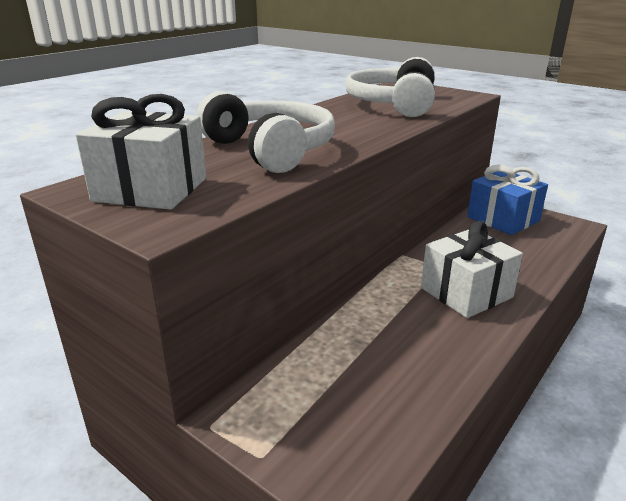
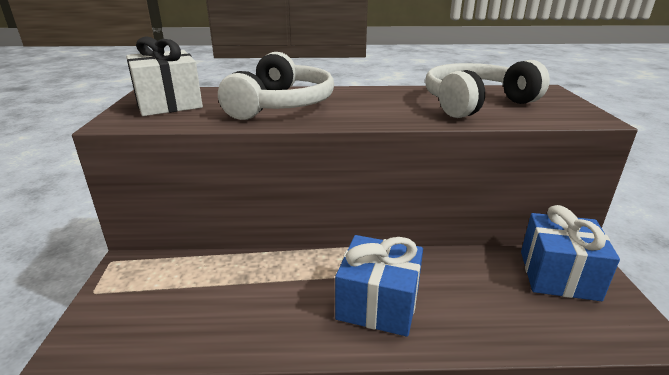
camera: 50 degrees right, 0 degrees up
(466, 292) = (378, 303): white gift -> blue gift

